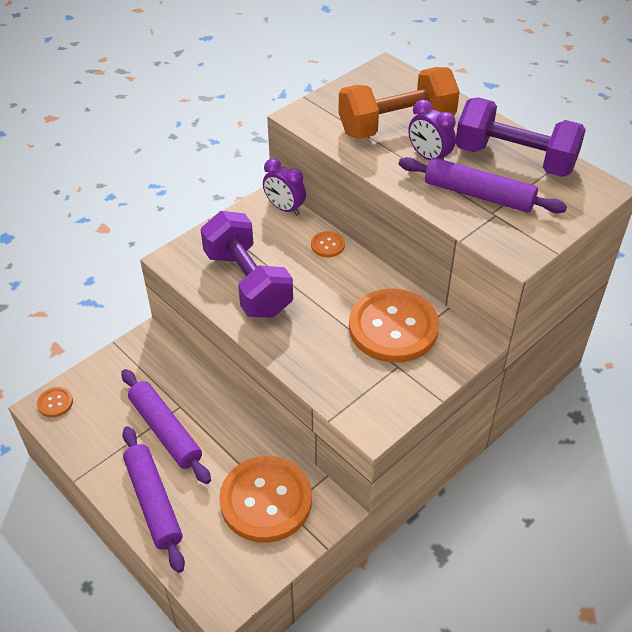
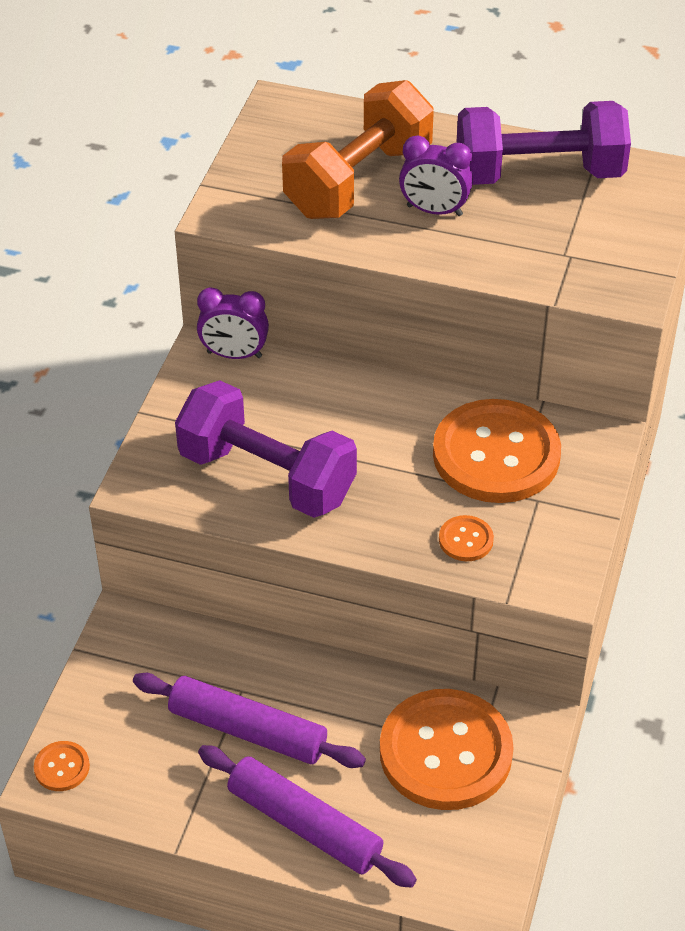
camera: 30 degrees left, 0 degrees up
(327, 245) = (332, 382): orange button -> orange button (466, 540)
(478, 195) = (531, 237): purple rolling pin -> none

